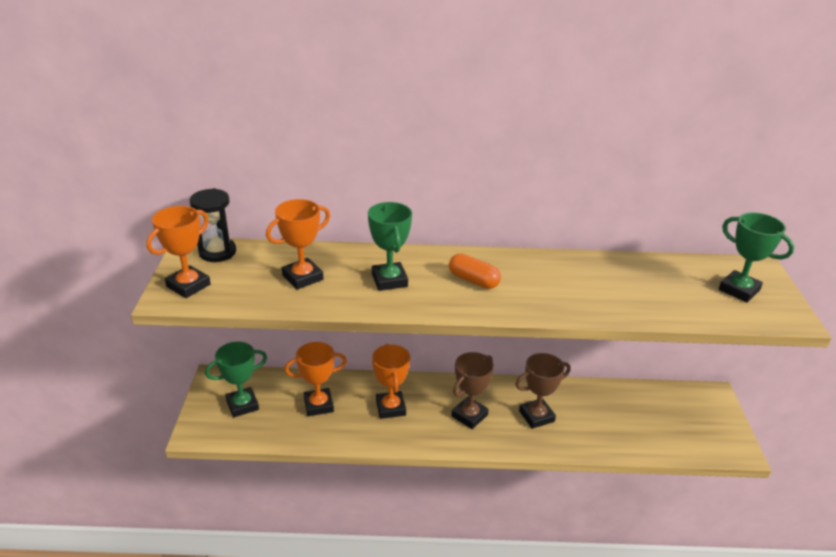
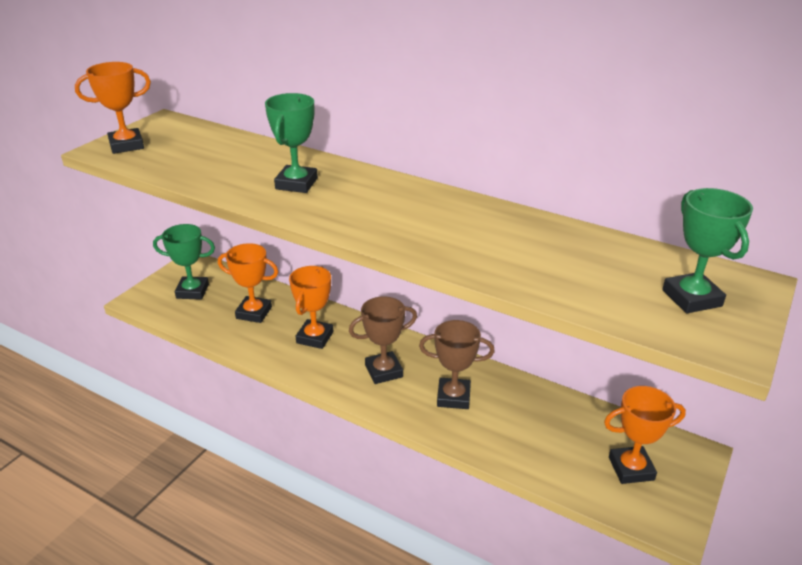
camera: 30 degrees right, 0 degrees up
(217, 252) = (180, 127): black hourglass -> none
(302, 277) = (223, 162): orange trophy -> orange trophy (631, 468)
(473, 280) = (378, 205): orange capsule -> none

